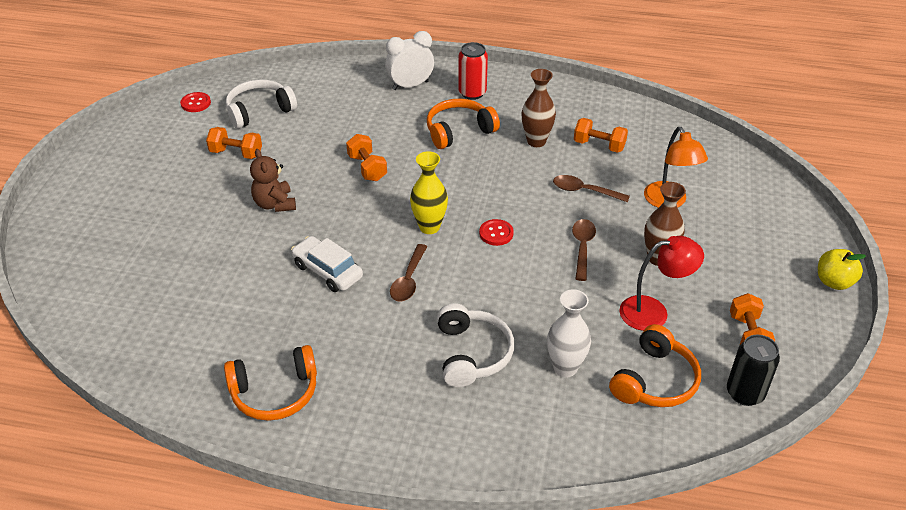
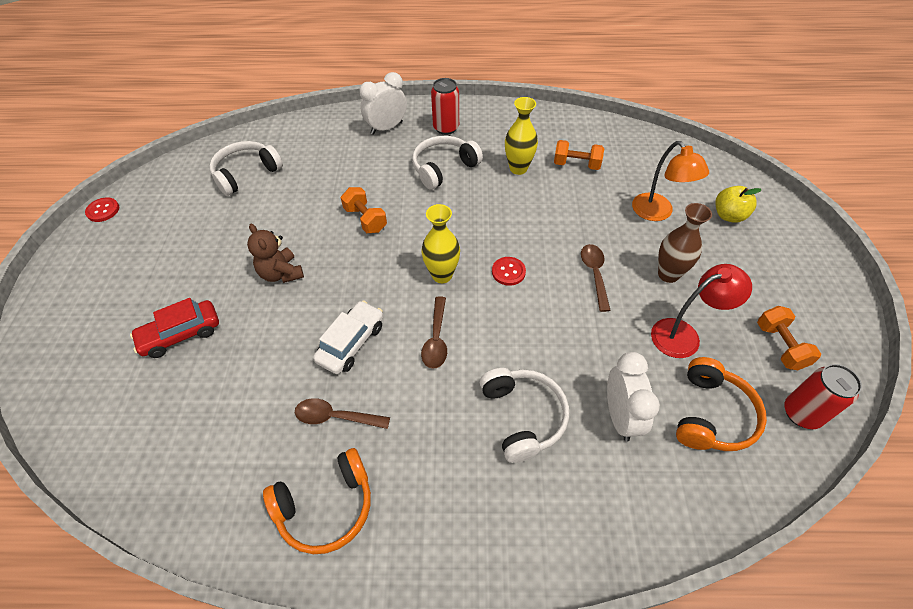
camera: 10 degrees left, 10 degrees up
(173, 241) = (181, 334): none -> red car
(196, 103) = (180, 174): red button -> red button (103, 210)
(236, 153) = (231, 222): orange dumbbell -> none
(327, 271) = (351, 343): white car -> white car turned 90 degrees clockwise
(459, 131) = (444, 168): orange headphones -> white headphones
(536, 141) = (518, 168): brown vase -> yellow vase
(565, 368) = (620, 416): white vase -> white clock
(584, 191) = (578, 213): brown spoon -> brown spoon (336, 417)
(745, 393) = (801, 413): black can -> red can
(834, 282) = (833, 273): yellow apple -> yellow apple (728, 215)

